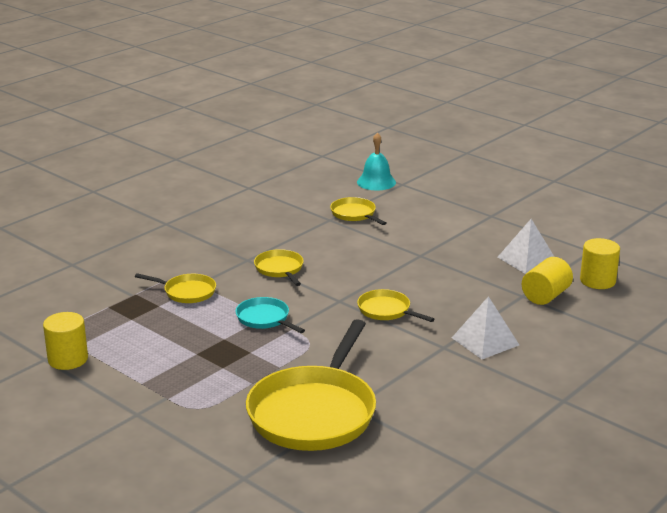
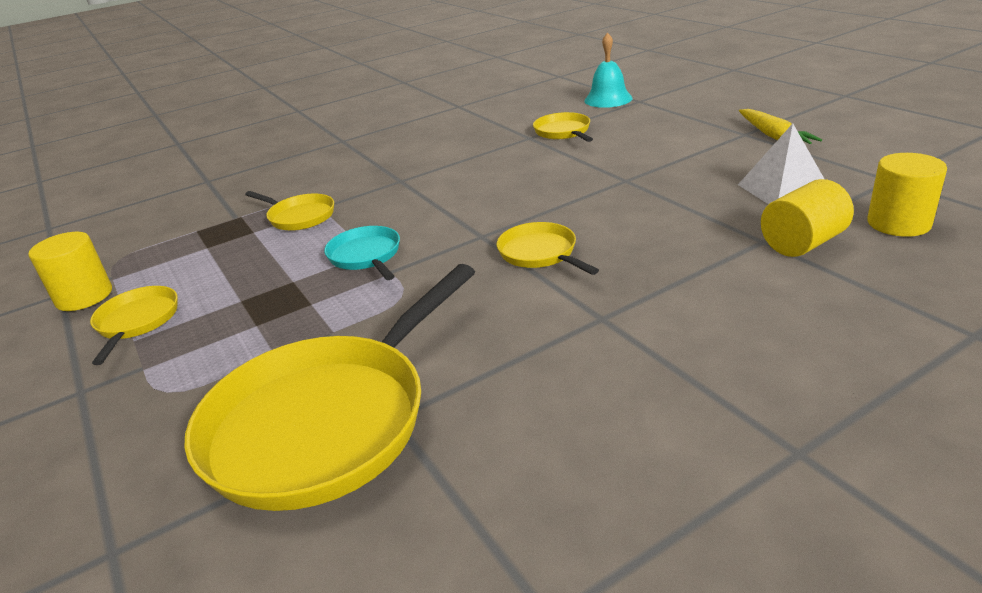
camera: 20 degrees right, 5 degrees up
(280, 269) = (431, 192): yellow pan -> yellow pan (137, 322)
(485, 341) = (676, 313): white pyramid -> none
(511, 217) = (773, 136): none -> yellow carrot

